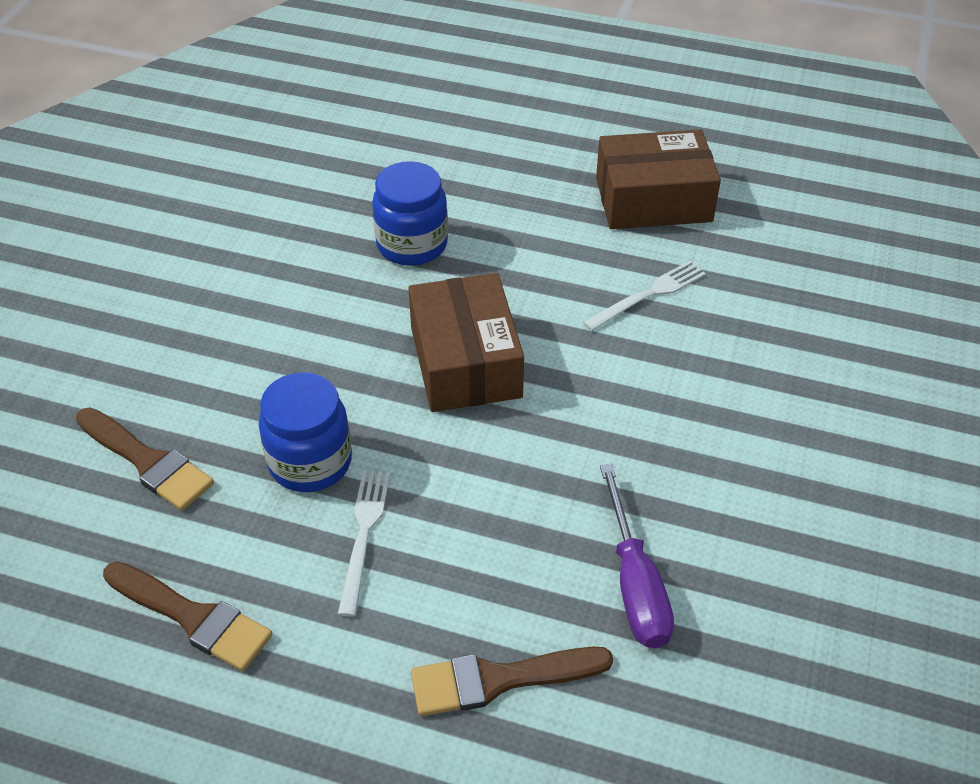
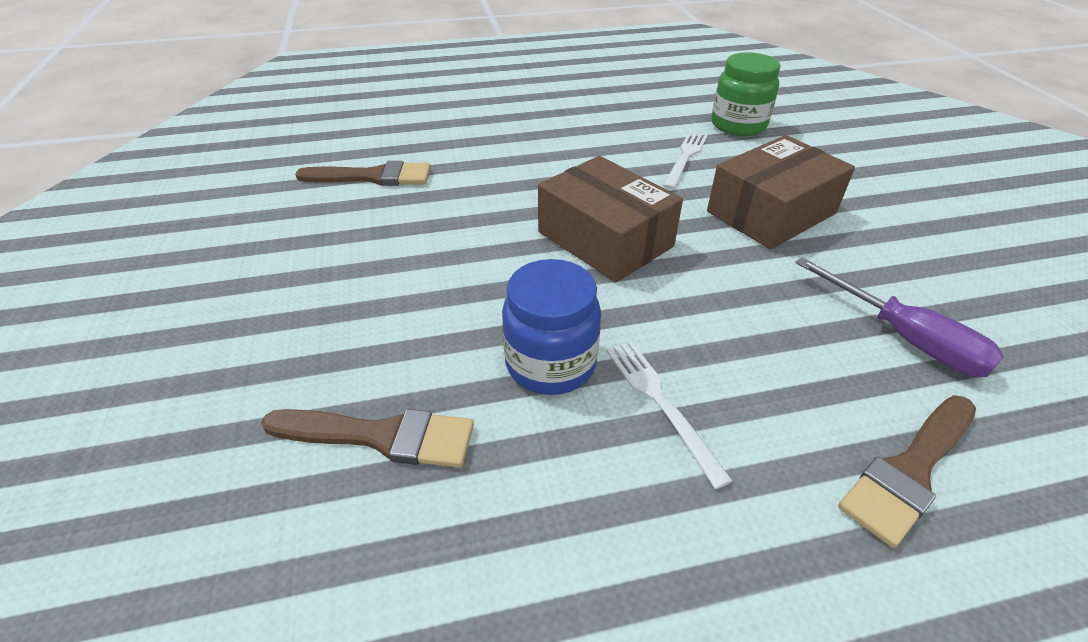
camera: 30 degrees left, 5 degrees down
(193, 617) = (571, 578): brown brush -> brown brush (373, 177)
(412, 244) = (483, 181): blue jar -> none
(653, 200) = (627, 109): brown box -> brown box (771, 212)
(762, 272) = (738, 125): none -> green jar

